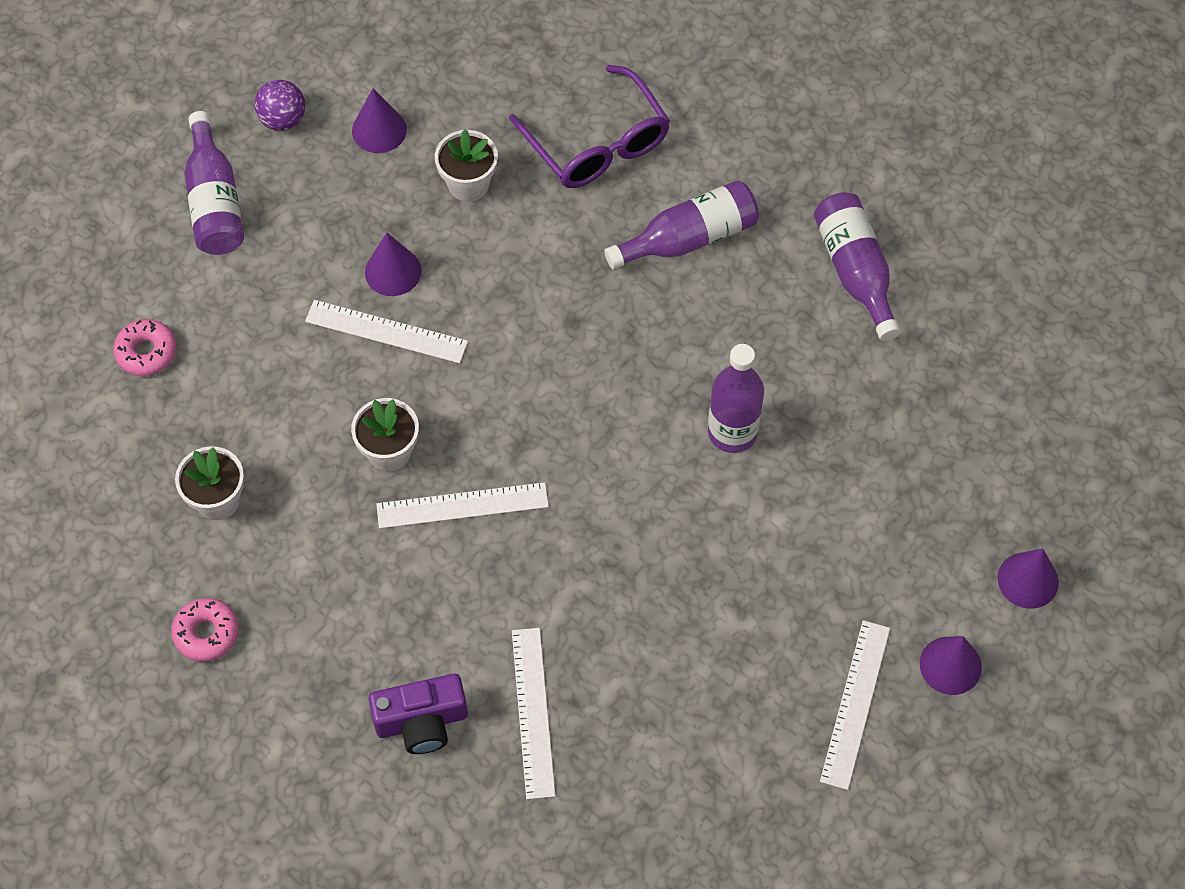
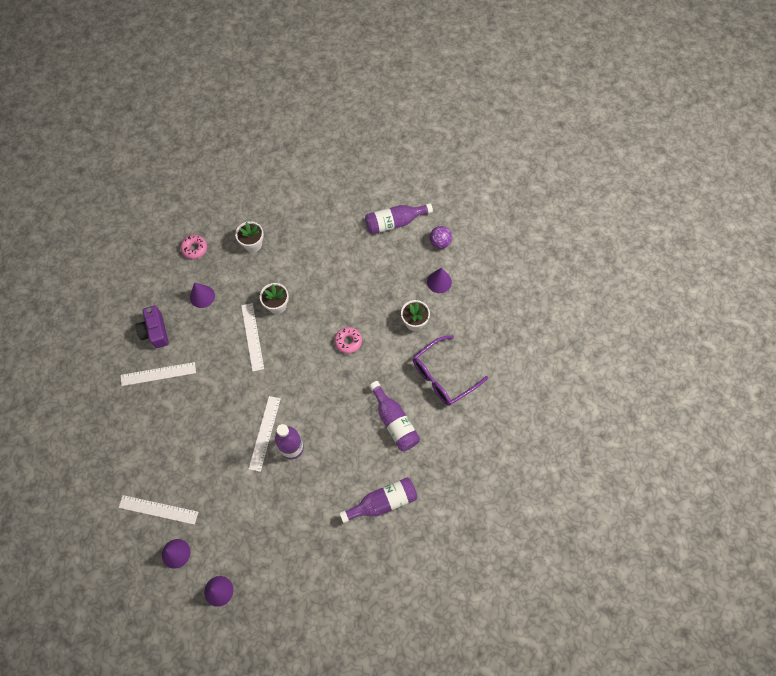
camera: 85 degrees right, 5 degrees up
(146, 352) = (319, 208): pink donut -> pink donut (348, 341)
(386, 332) = (335, 297): white ruler -> white ruler (264, 433)
(393, 271) = (365, 296): purple cone -> purple cone (202, 296)

